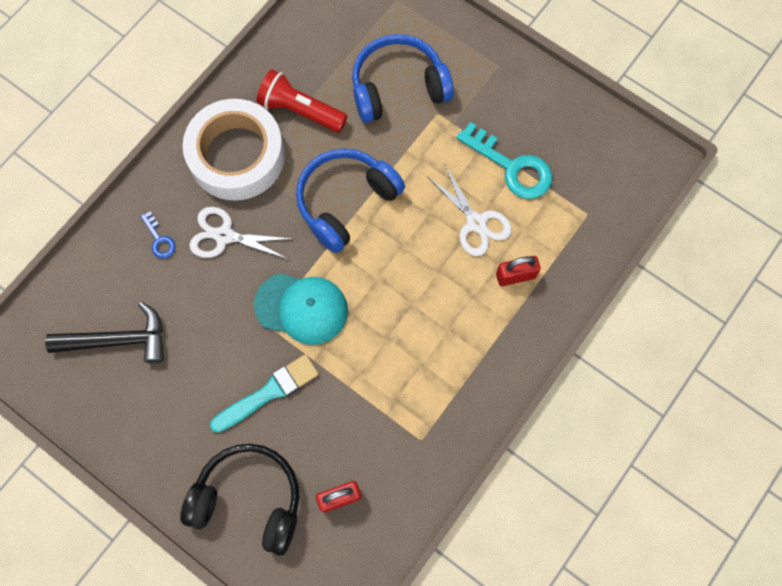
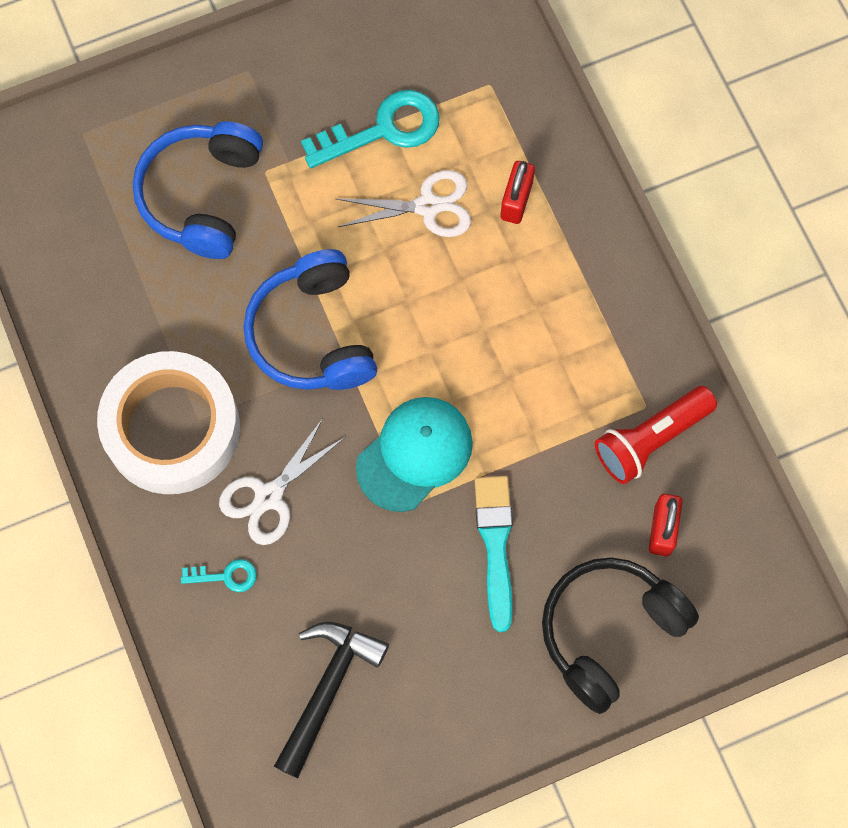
camera: 60 degrees left, 0 degrees up
(159, 239) = (226, 576): blue key -> turquoise key
(300, 110) = (159, 322): red flashlight -> red flashlight (650, 439)

